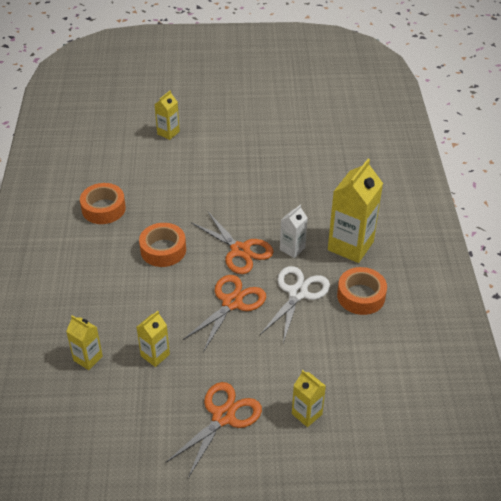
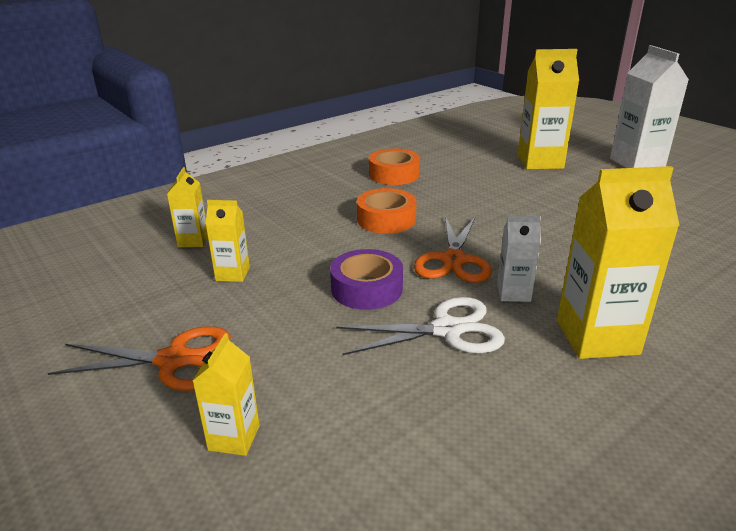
camera: 55 degrees right, 15 degrees down
(168, 133) = (540, 162): yellow carton -> yellow carton, size x1.88
(218, 97) = (637, 163): none -> white carton
(232, 303) = (366, 288): orange scissors -> purple tape
(361, 296) = (522, 390): orange tape -> none

